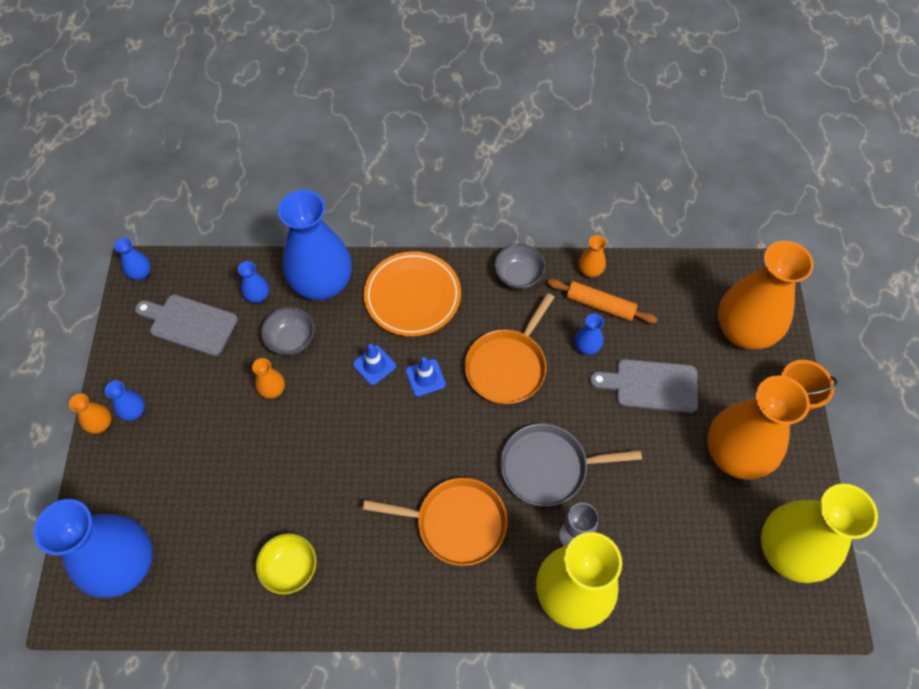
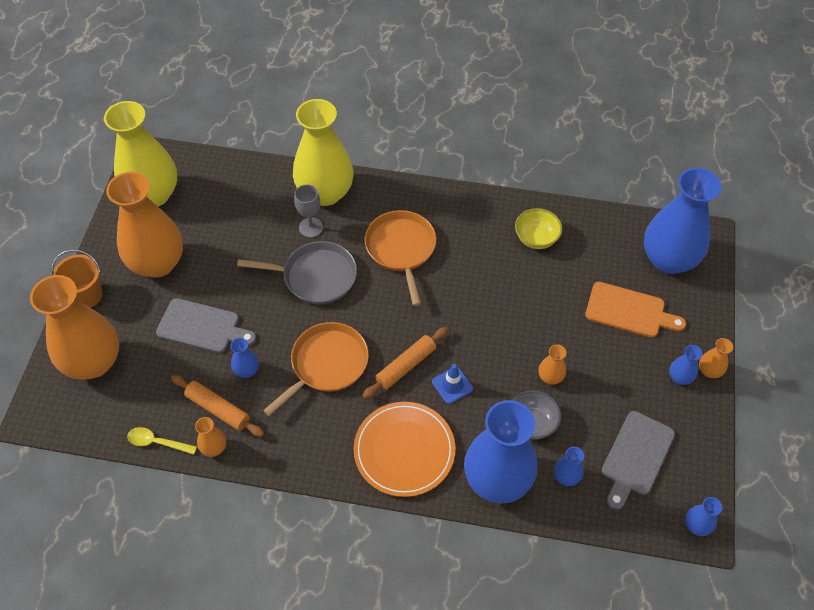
camera: 170 degrees left, 5 degrees down
(181, 483) = (629, 311): none -> orange cutting board
(190, 324) = (636, 456): grey cutting board -> grey cutting board turned 90 degrees clockwise
(425, 378) = (406, 366): blue traffic cone -> orange rolling pin
(456, 523) = (401, 249): orange pan -> orange pan turned 60 degrees clockwise
(518, 276) = (290, 454): grey bowl -> none
(644, 268) = (157, 442): none -> yellow spoon

